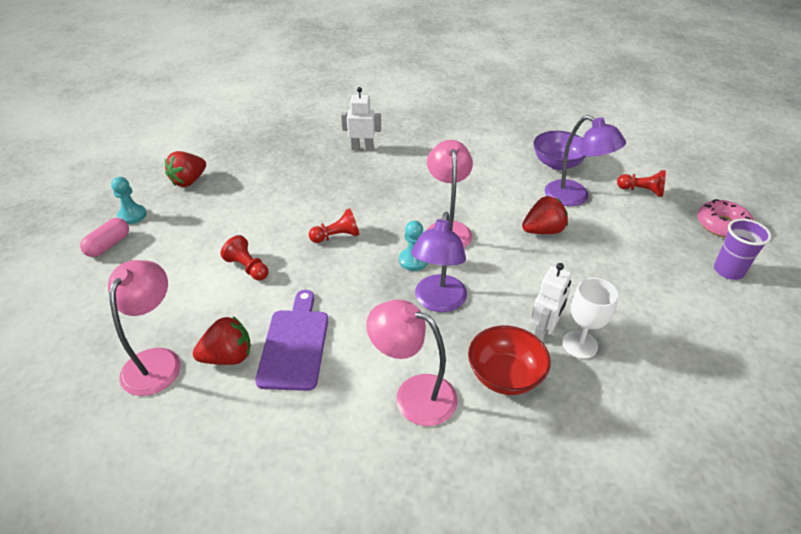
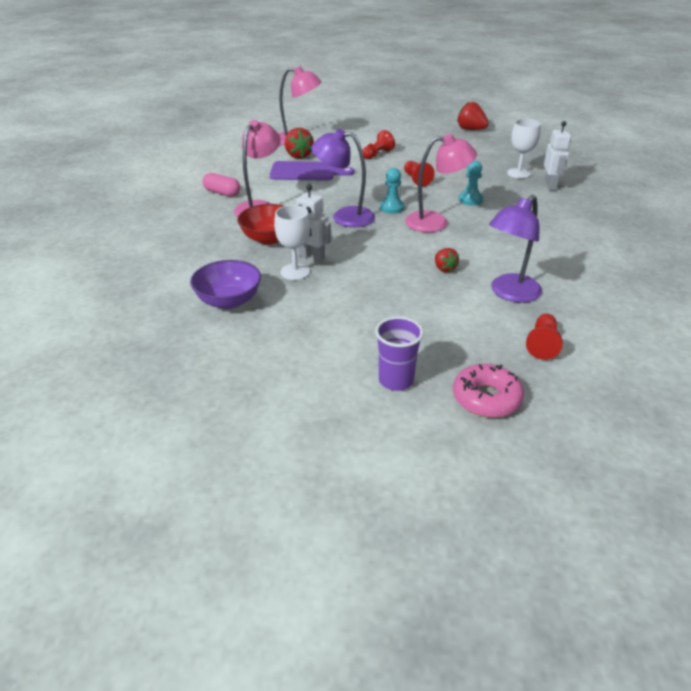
camera: 90 degrees right, 5 degrees down
(108, 245) = (394, 117): pink capsule -> pink capsule (222, 193)
(132, 215) = (426, 119): turquoise pawn -> turquoise pawn (470, 200)
(330, 163) = (518, 173): none -> white goblet
(543, 231) = (444, 268): red strawberry -> red strawberry, size x0.61
(557, 163) = (577, 289): purple bowl -> purple bowl (229, 301)

